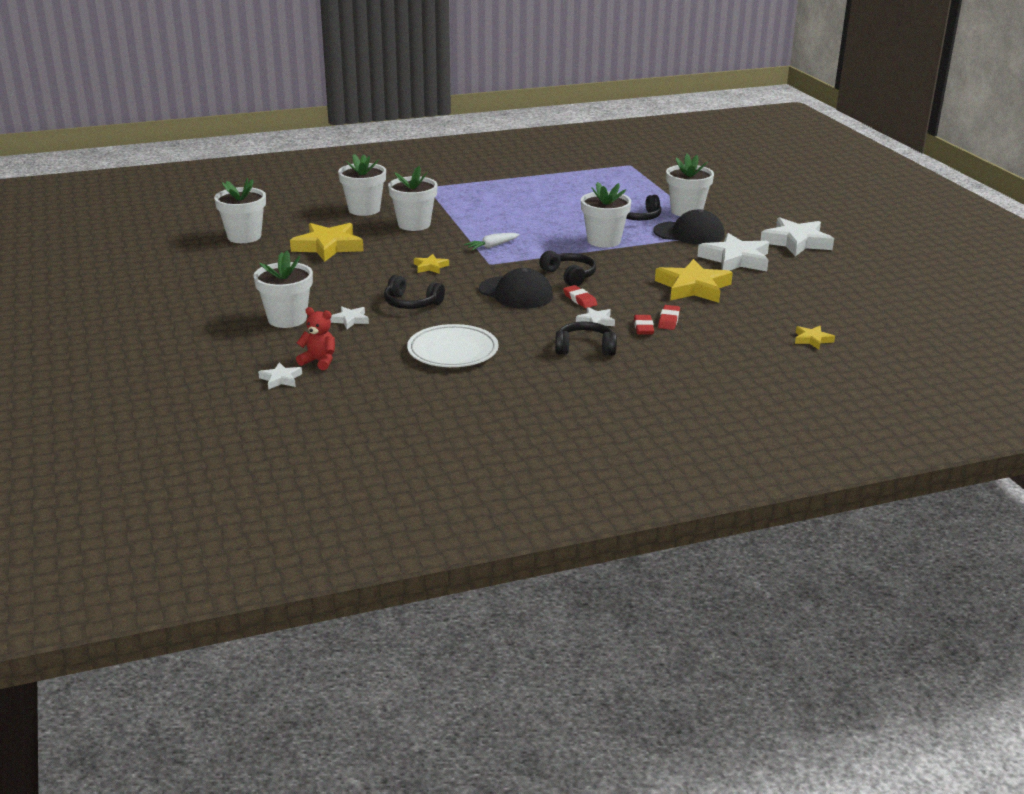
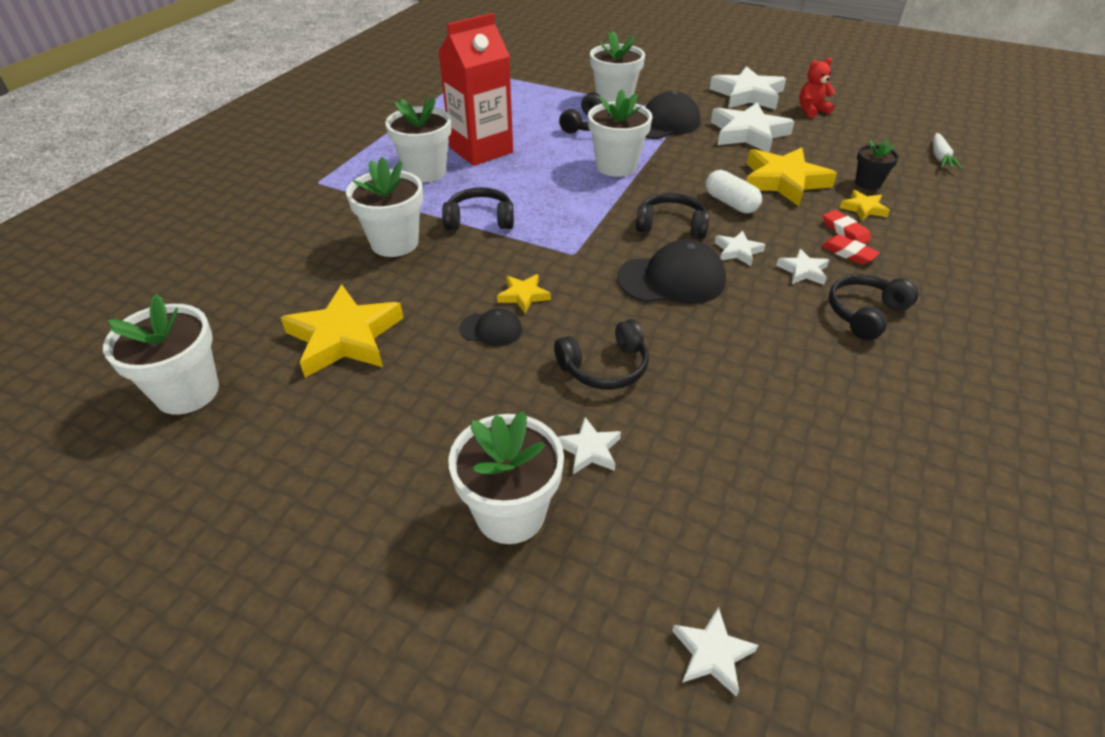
camera: 45 degrees left, 15 degrees up
(319, 361) = (690, 565): red teddy bear -> red teddy bear (811, 111)
(364, 210) = (294, 252): white flower pot -> white flower pot (425, 172)
(391, 271) = (491, 329): none -> black cap
(453, 351) = (781, 413): white plate -> none
(473, 232) = (480, 220): none -> black headphones
(492, 246) = (532, 228): white carrot -> white carrot (940, 157)
(542, 205) = (481, 150): none -> red carton
(580, 299) = (737, 251): red eraser -> white star
(630, 282) = (730, 203): none -> white capsule
(749, 311) = (868, 183): none -> black flower pot
(812, 340) = (960, 188): yellow star -> yellow star (863, 208)

